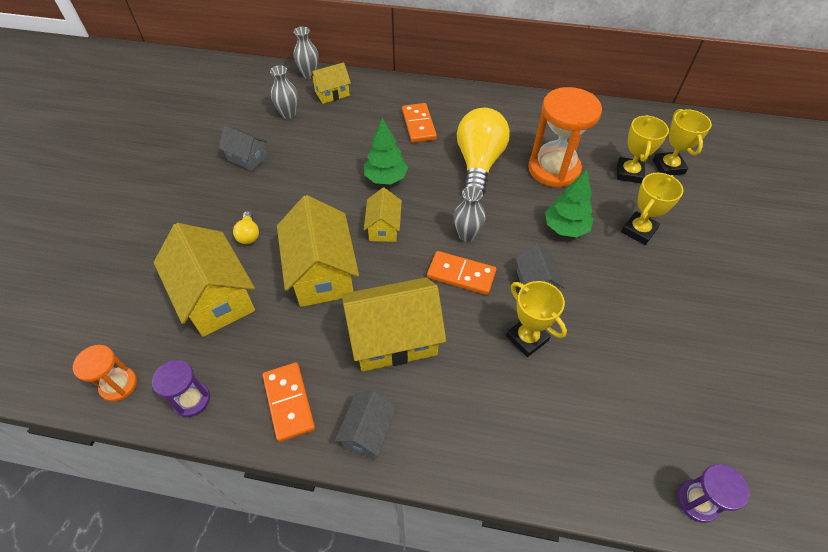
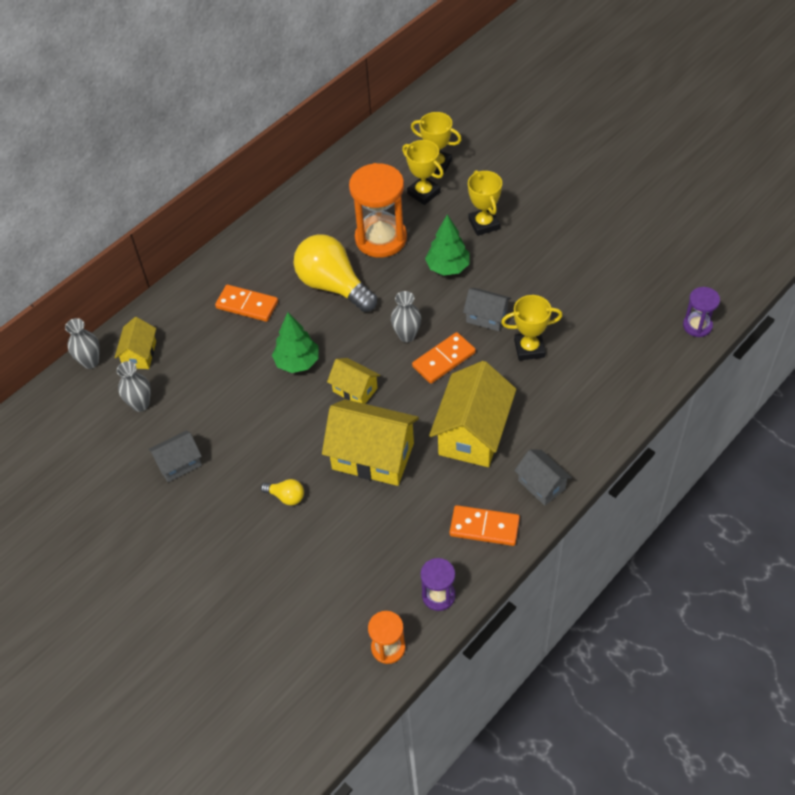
camera: 55 degrees left, 0 degrees up
(216, 297) = (343, 546): yellow house -> none

